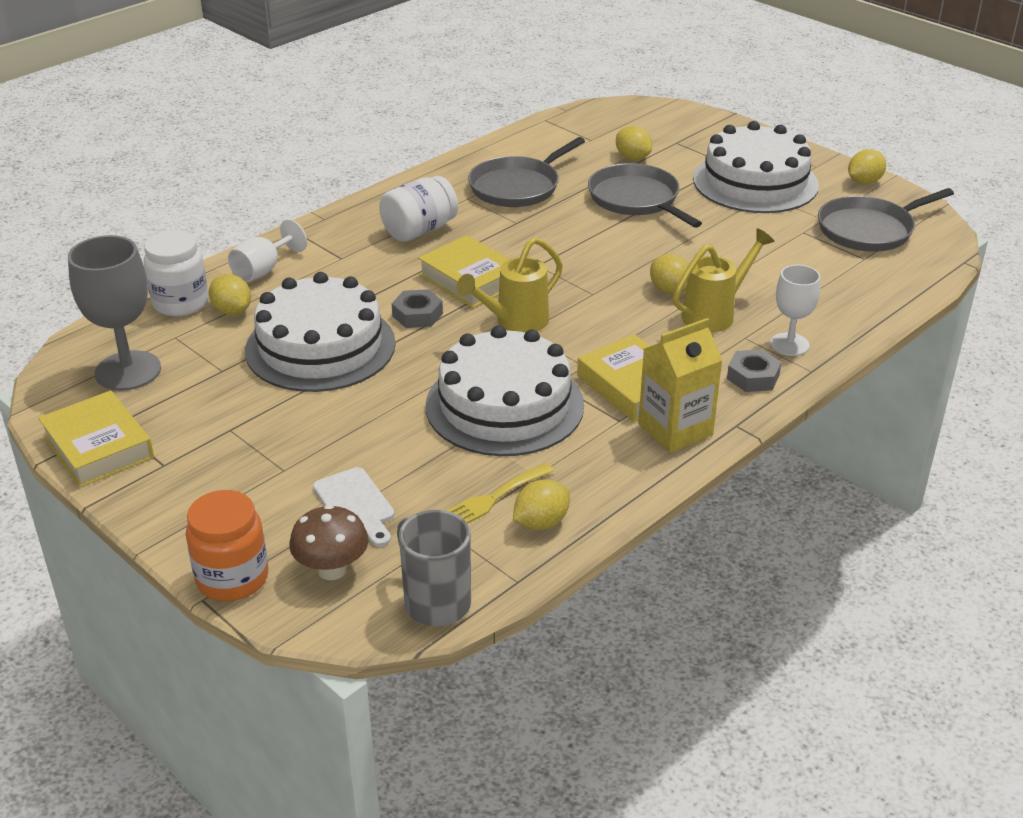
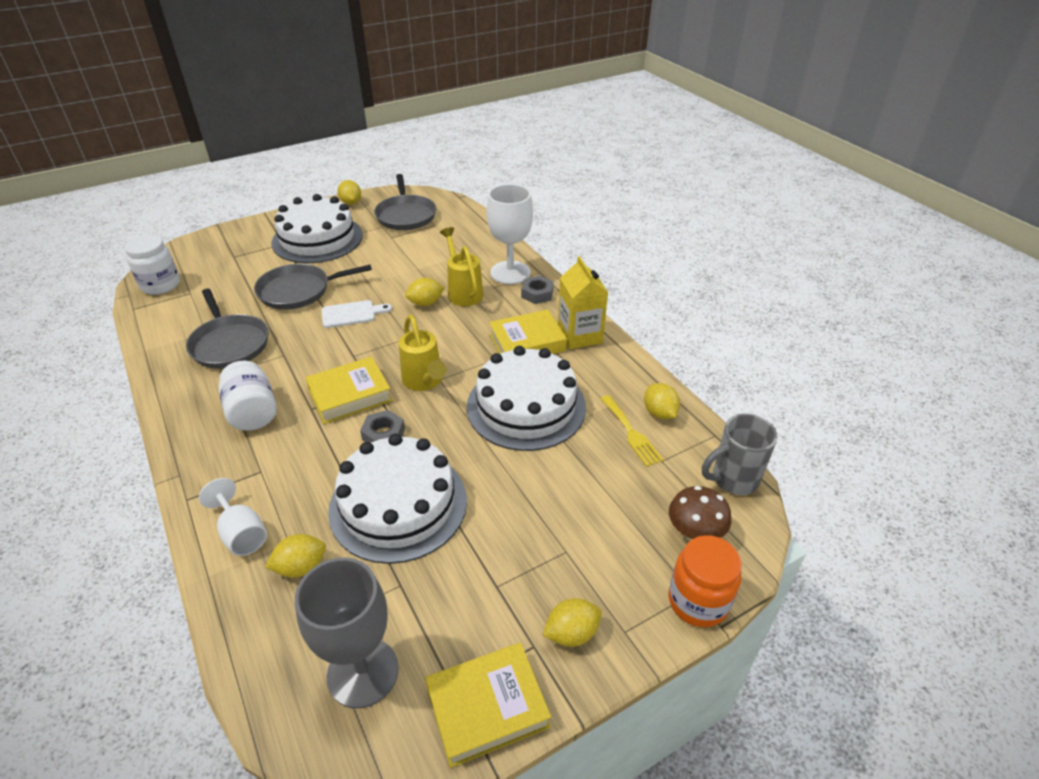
camera: 75 degrees left, 5 degrees up
(181, 303) = (258, 613): white jar -> white jar (160, 285)
(356, 505) = (621, 508): white cutting board -> white cutting board (352, 314)
(632, 158) = (237, 280): yellow lemon -> yellow lemon (571, 633)
(789, 344) = (510, 273): white goblet -> white goblet, size x1.63

